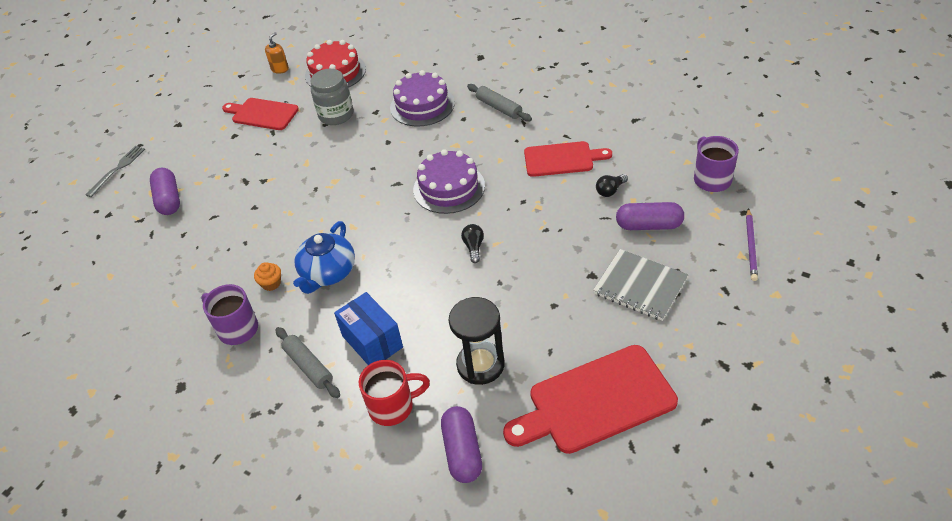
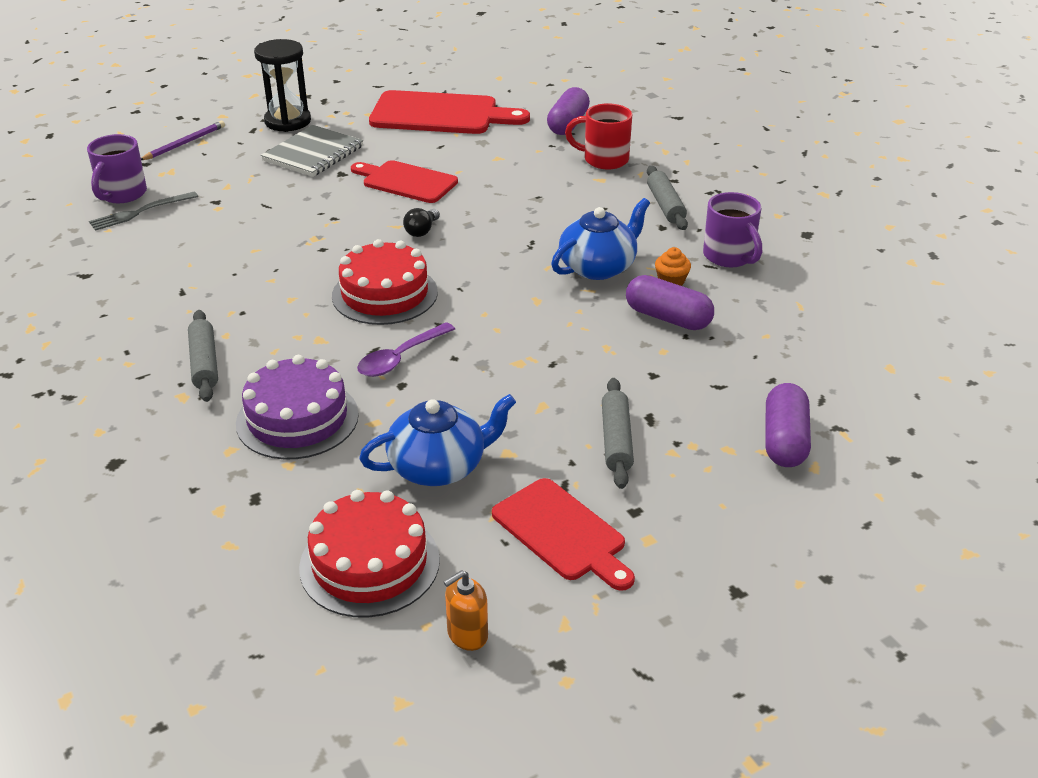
camera: 155 degrees left, 10 degrees down
(117, 169) = (875, 540): grey fork -> grey fork (141, 212)
(257, 162) = (616, 440): none -> grey rolling pin
(336, 115) = (439, 466): grey jar -> blue teapot
(372, 341) = (591, 201): blue box -> none
(401, 154) = (400, 358): none -> purple spoon
(449, 188) = (385, 294): purple cake -> red cake
(480, 365) = (506, 157): black hourglass -> black hourglass (288, 121)
(562, 159) = (224, 270): red cutting board -> red cutting board (406, 181)
(610, 190) = (225, 223): black light bulb -> none
(640, 286) = (313, 153): grey notebook -> grey notebook turned 60 degrees clockwise
(649, 225) = (238, 185): purple capsule -> purple capsule (667, 318)

